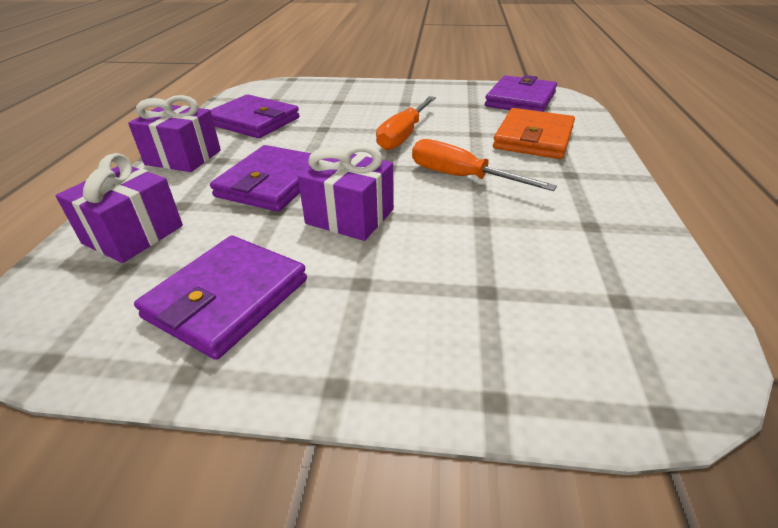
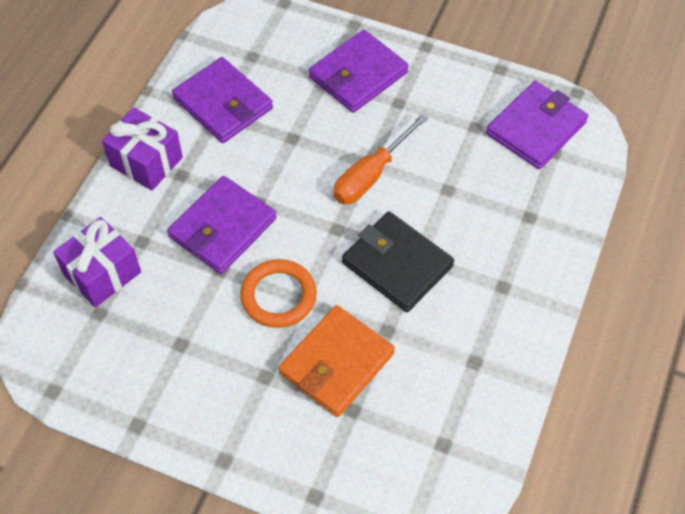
camera: 15 degrees right, 20 degrees up
(227, 298) = (168, 366): purple wallet -> purple wallet (358, 75)
(350, 216) = (278, 296): purple gift -> orange ring
(461, 177) = (397, 264): orange screwdriver -> black wallet
(533, 138) = (503, 215): orange wallet -> orange wallet (337, 363)

